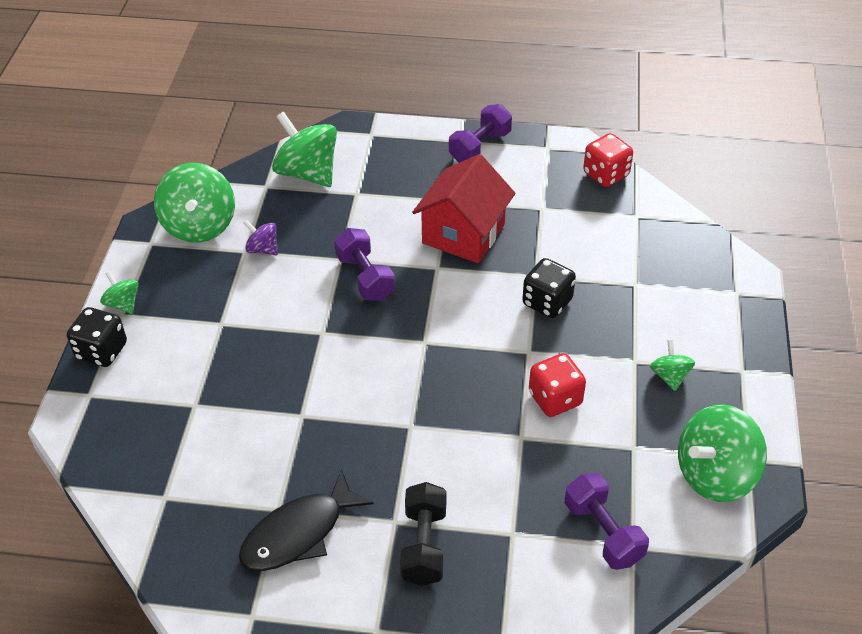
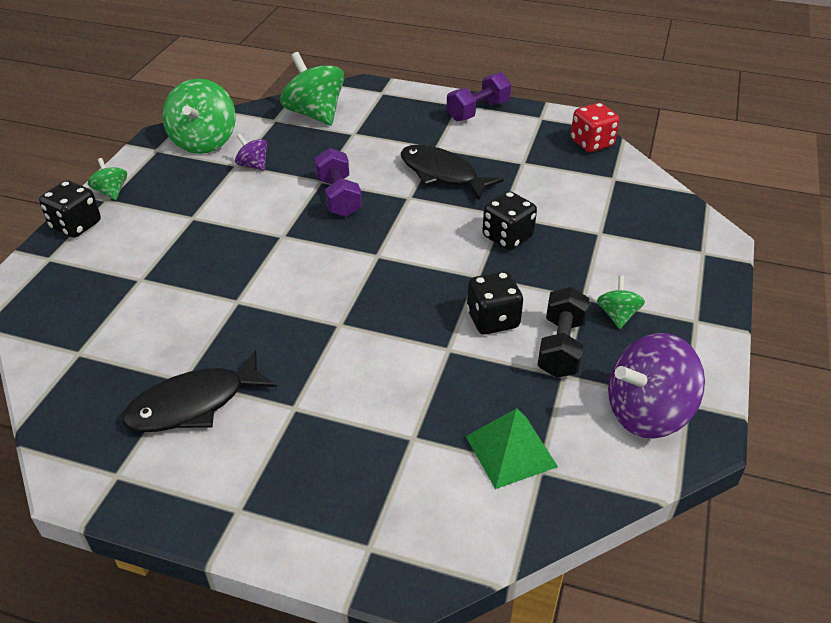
camera: 10 degrees right, 5 degrees down
(424, 545) = (316, 434): black dumbbell -> black dumbbell (561, 347)
(463, 234) = (442, 174): red house -> black fish
(555, 399) = (492, 320): red dice -> black dice
(603, 532) = (511, 451): purple dumbbell -> green pyramid
(714, 474) = (647, 412): green spinning top -> purple spinning top

